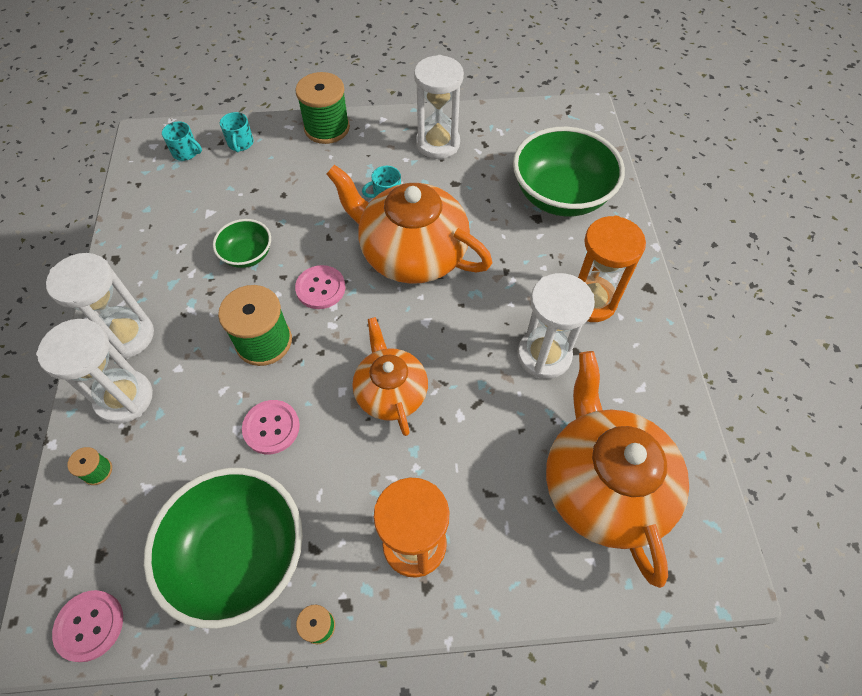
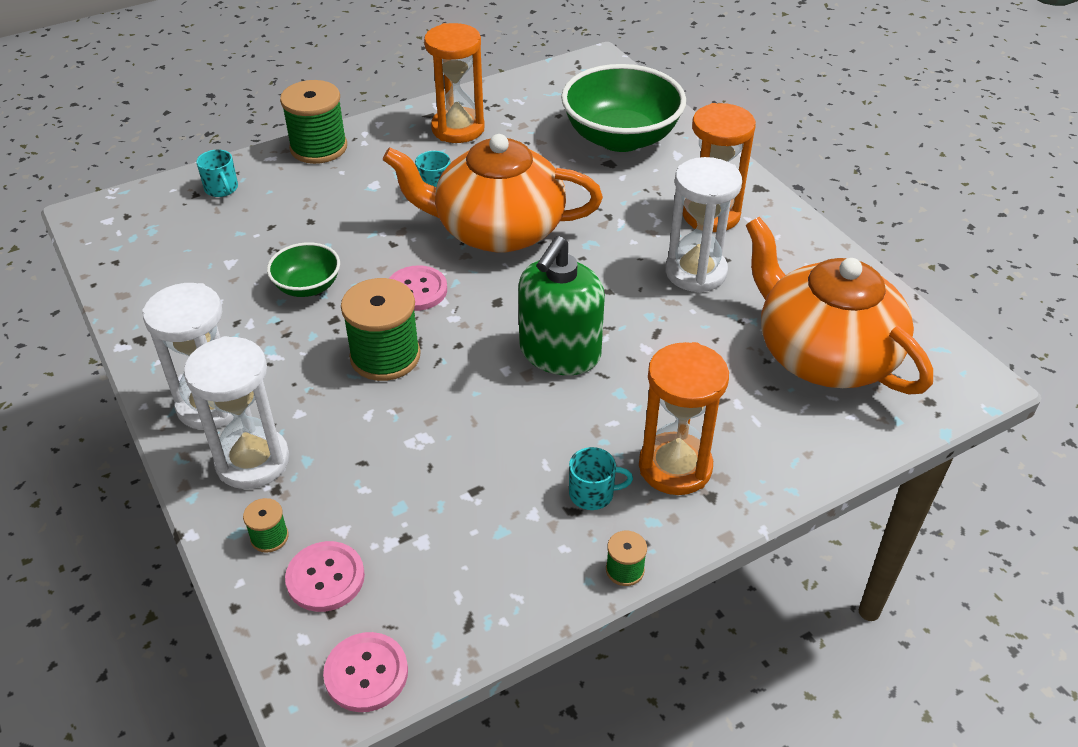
camera: 25 degrees left, 15 degrees down
(186, 152) = (157, 215): turquoise mug -> turquoise mug (592, 494)
(239, 555) = (495, 546): green bowl -> none
(271, 427) = (450, 427): pink button -> pink button (325, 578)
(390, 391) = (559, 353): orange teapot -> green soap dispenser
(437, 143) = (458, 128): white hourglass -> orange hourglass

